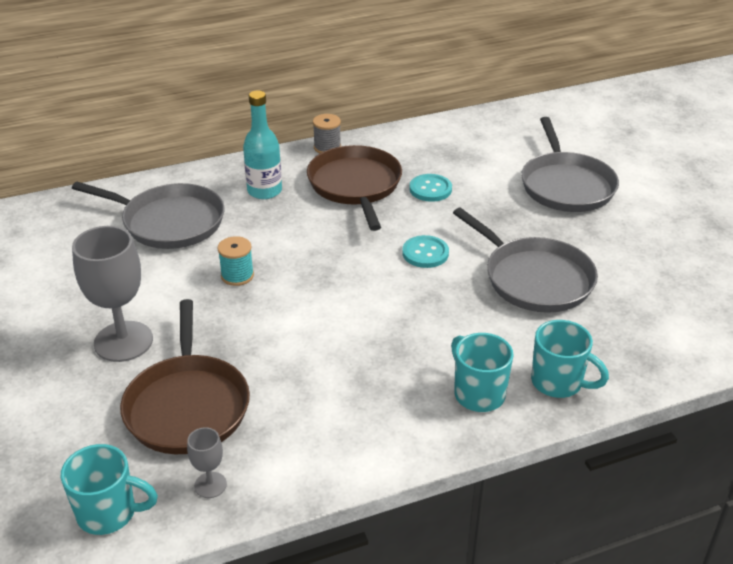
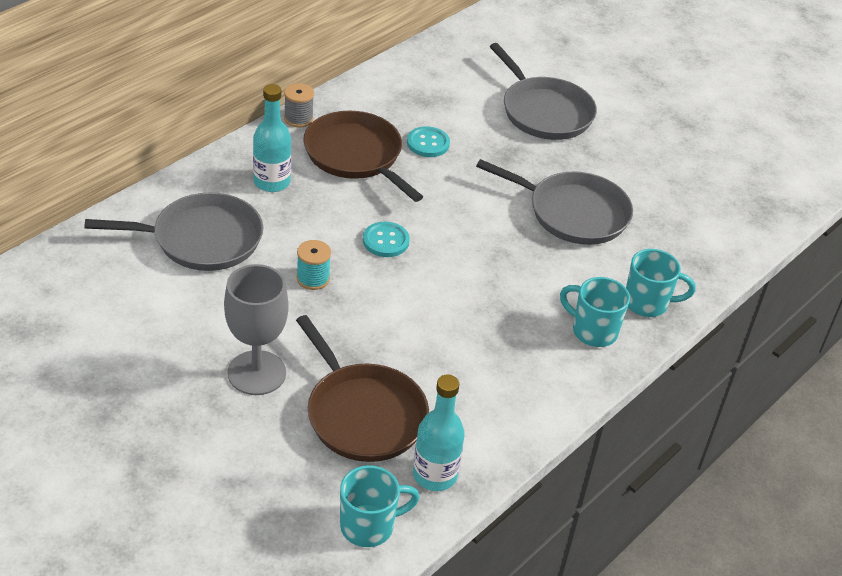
camera: 30 degrees left, 5 degrees up
(210, 485) = (435, 475): grey goblet -> turquoise bottle
(425, 253) = (466, 211): turquoise button -> turquoise button (386, 241)

